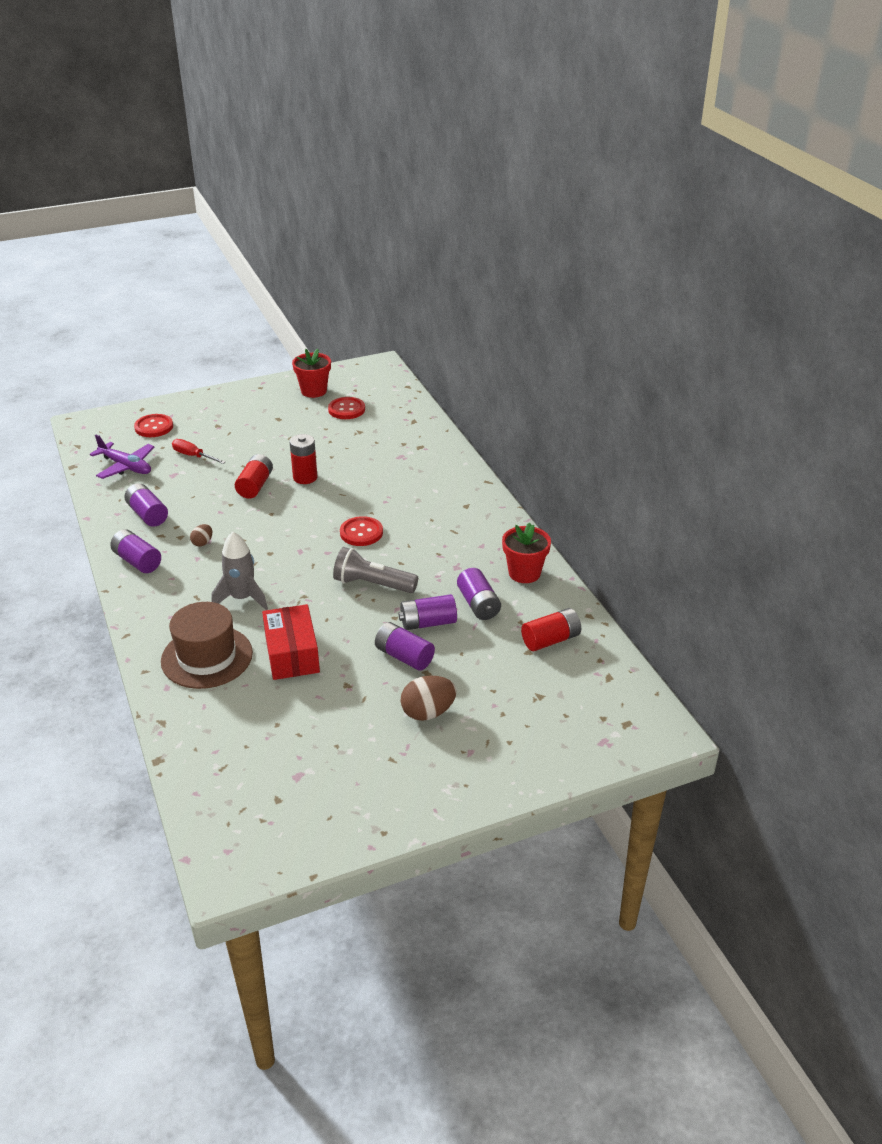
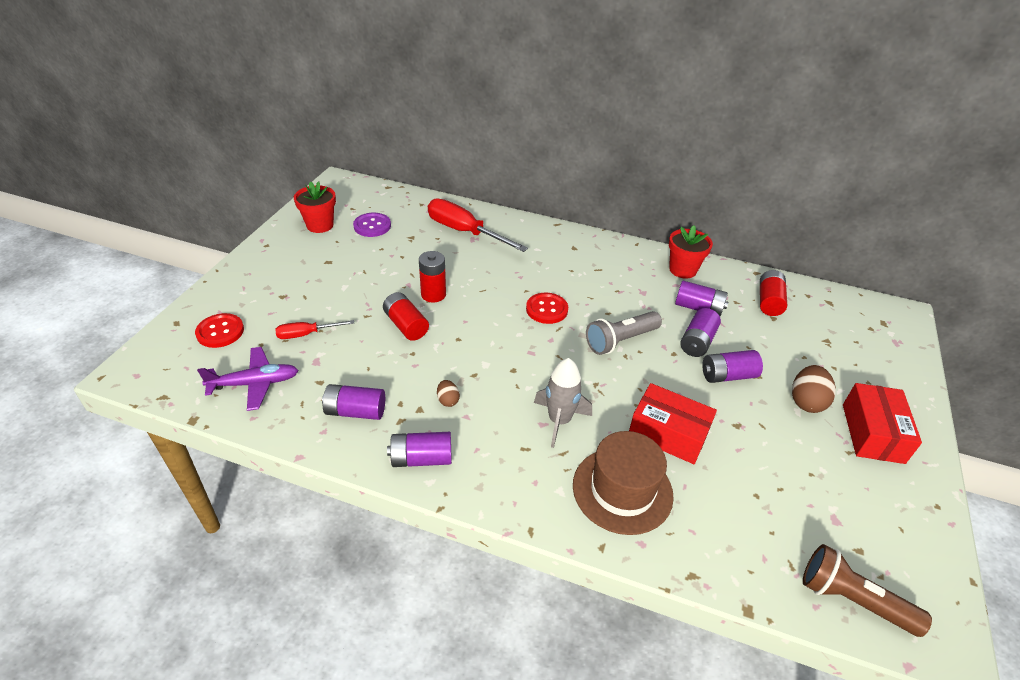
camera: 50 degrees left, 5 degrees up
(220, 810) = (852, 600): none -> brown flashlight
(346, 409) = (372, 226): red button -> purple button
(403, 448) = (465, 232): none -> red screwdriver
(435, 765) = (872, 433): none -> red box

